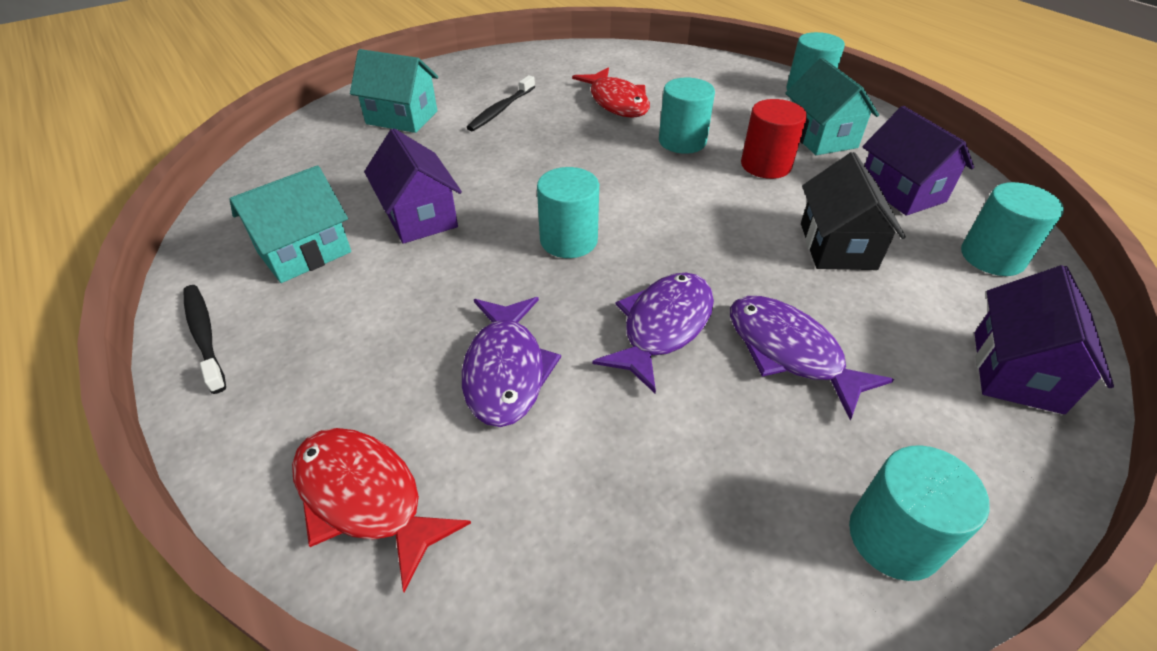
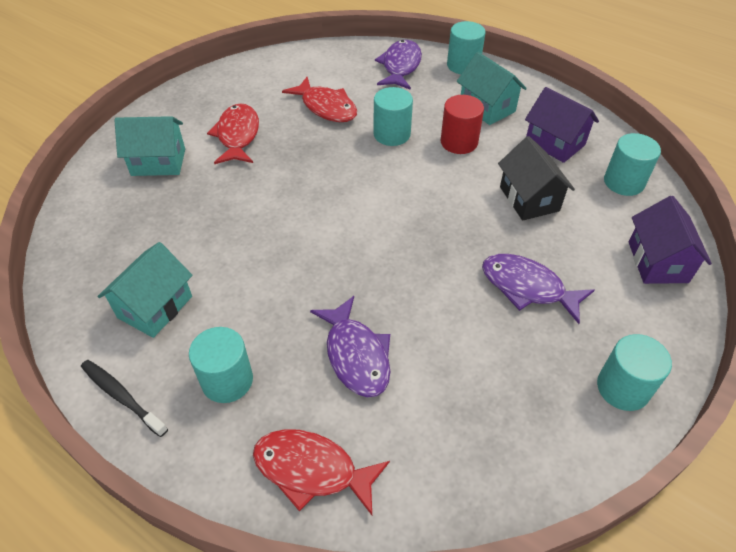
camera: 20 degrees left, 5 degrees up
(419, 217) = (227, 252): purple house -> none
(501, 110) = (237, 135): black toothbrush -> red fish
(568, 240) = (349, 242): turquoise cylinder -> turquoise cylinder (227, 380)
(662, 327) = (443, 293): purple fish -> purple fish (400, 66)

